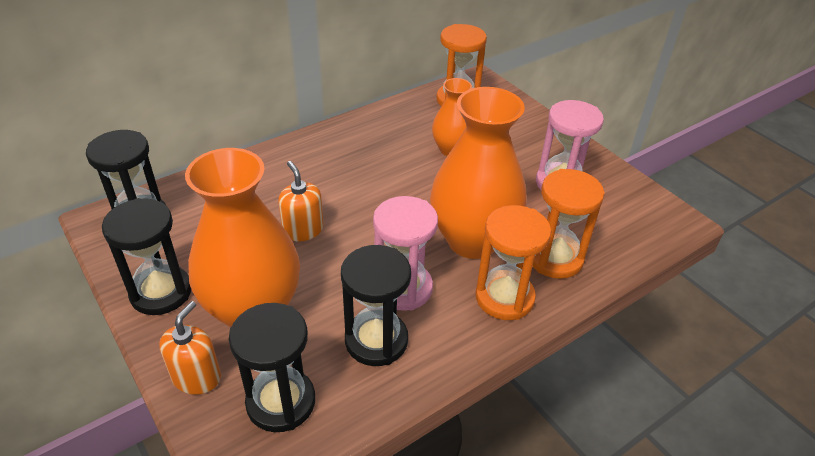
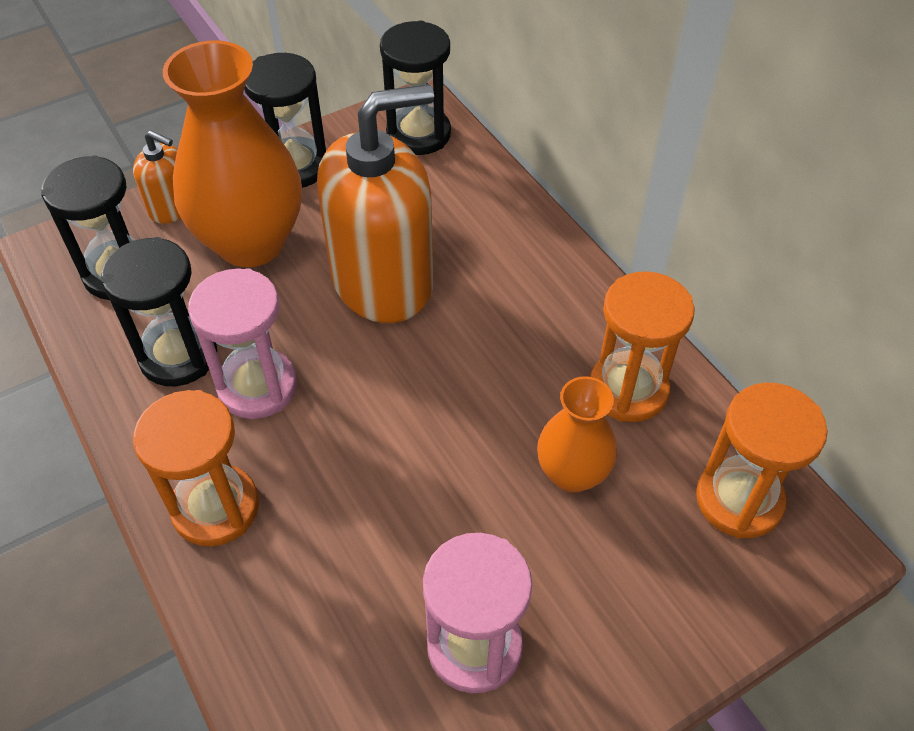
camera: 95 degrees right, 10 degrees up
(303, 230) = (383, 281): orange soap dispenser -> orange soap dispenser, size x2.18
(472, 240) = (338, 480): orange vase -> none
(555, 258) = (282, 595): orange hourglass -> orange hourglass (628, 389)

